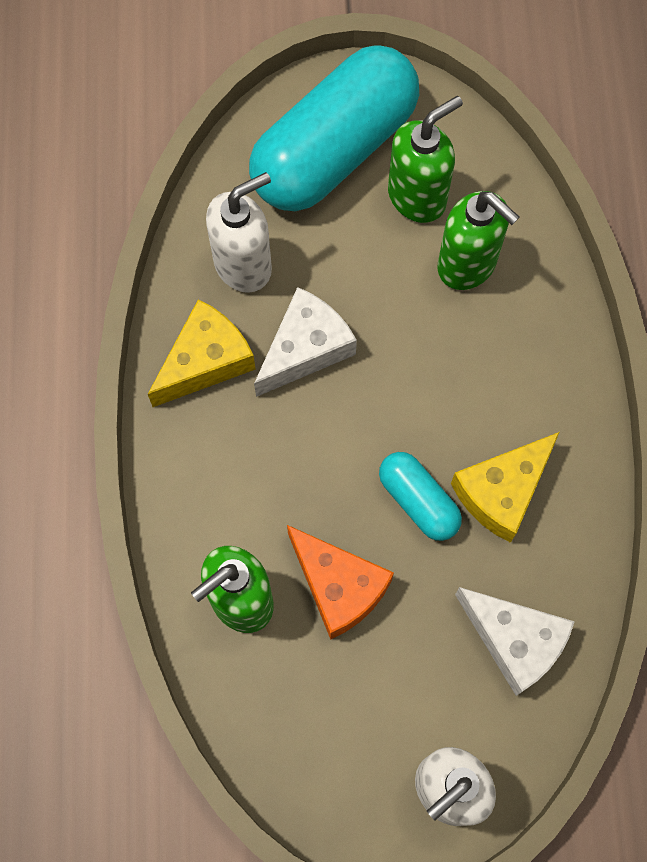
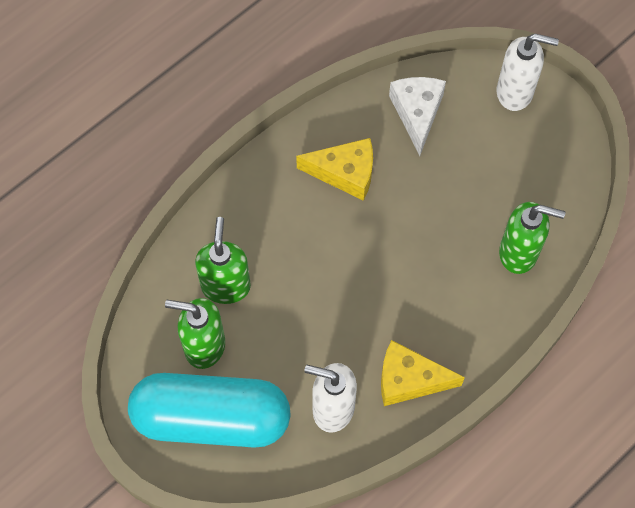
camera: 130 degrees left, 5 degrees down
(305, 349) = (353, 332): white cheese -> none
(338, 586) = (467, 212): orange cheese -> none
(418, 501) = (387, 209): turquoise capsule -> none

